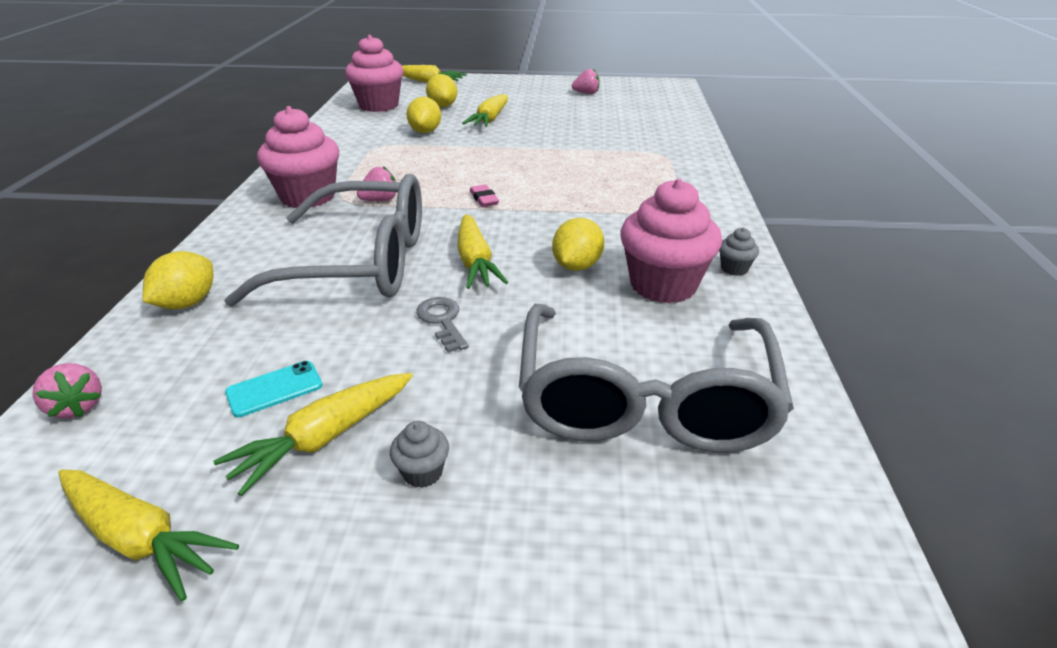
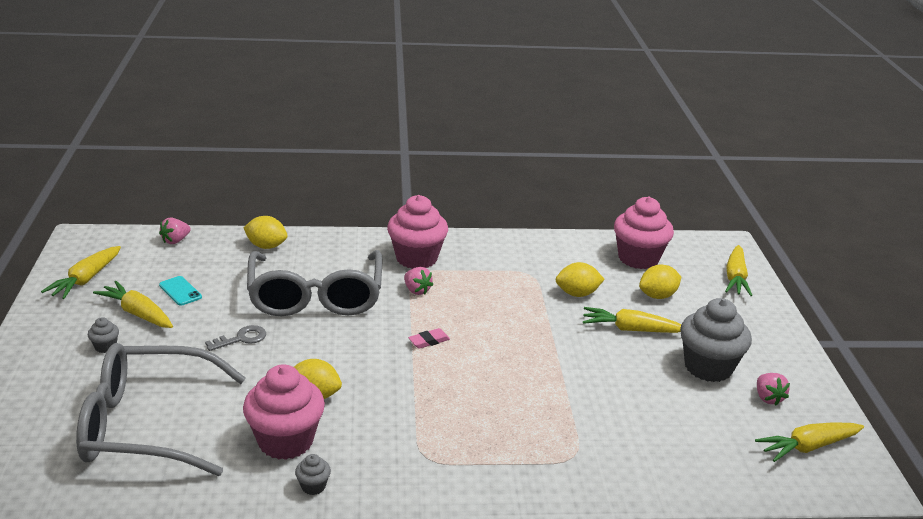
camera: 80 degrees right, 5 degrees down
(475, 262) = (319, 345): yellow carrot -> yellow carrot (808, 447)
(547, 103) = (708, 367): none -> grey cupcake

